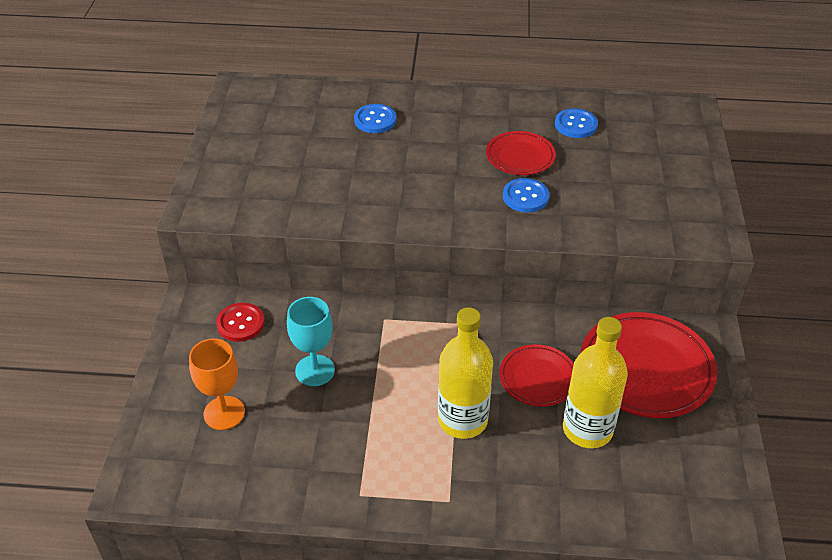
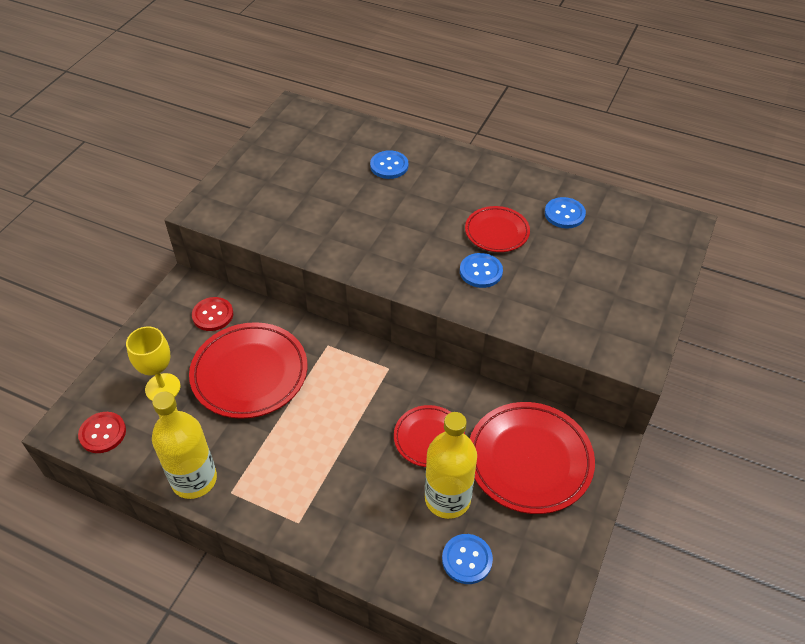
camera: 20 degrees right, 5 degrees up
(179, 480) = (103, 433): none -> red button
(224, 413) = (162, 388): orange goblet -> yellow goblet
(315, 370) = (249, 373): turquoise goblet -> red plate
(462, 420) = (346, 455): yellow bottle -> yellow bottle (194, 479)
(637, 480) = (467, 559): none -> blue button

